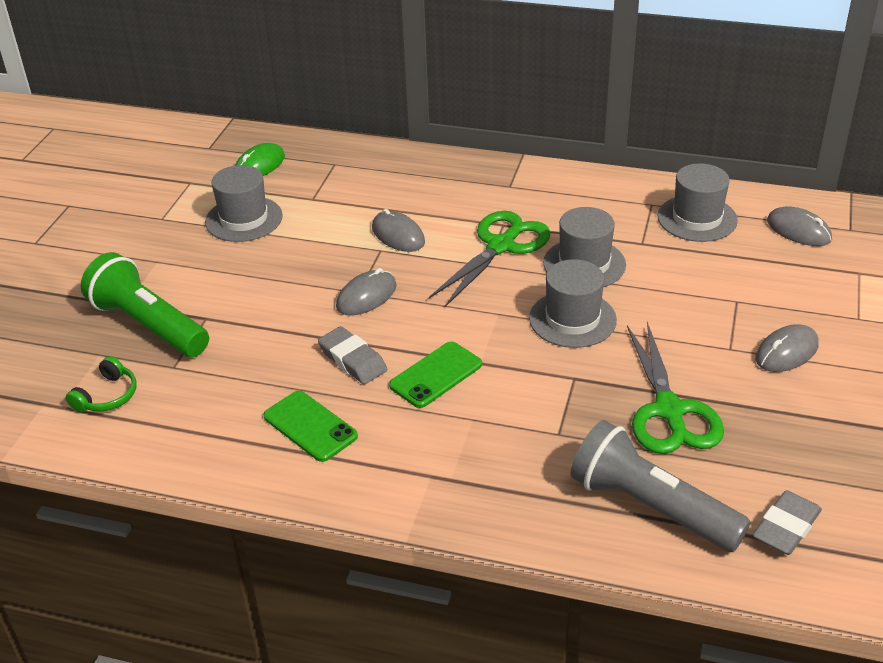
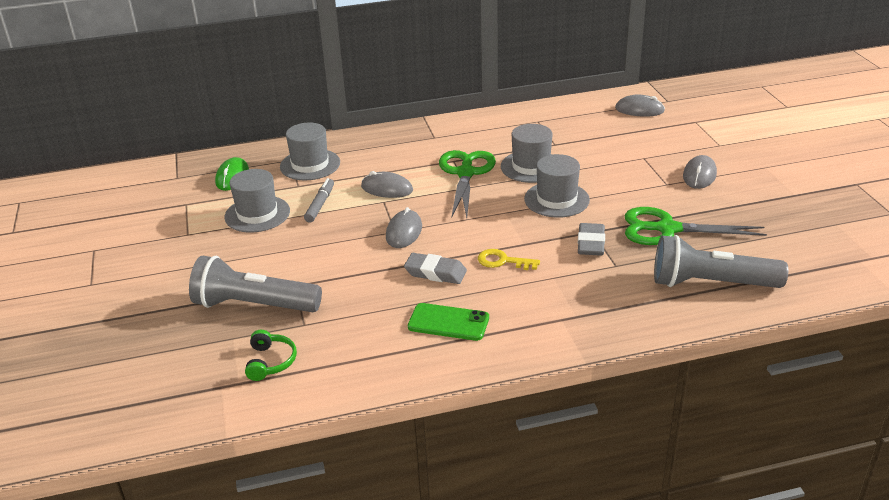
camera: 30 degrees left, 5 degrees down
(149, 325) = (254, 305): green flashlight -> grey flashlight
(313, 230) = (320, 204): none -> grey marker
(436, 375) = (502, 261): green phone -> yellow key
(669, 411) = (667, 229): green scissors -> green scissors turned 135 degrees clockwise
(697, 218) = (574, 121): grey hat -> grey hat (310, 165)
(786, 527) = (793, 265): grey eraser -> grey eraser (591, 243)

